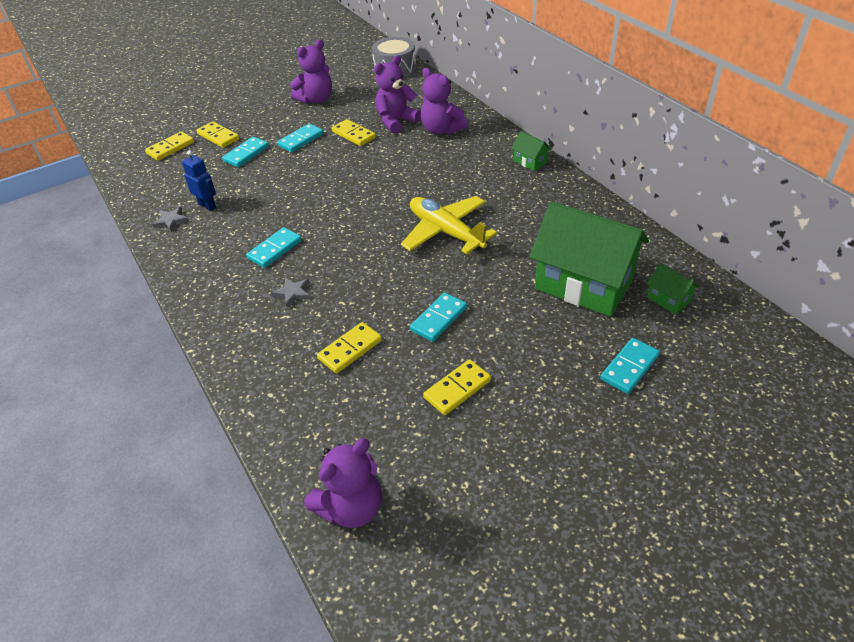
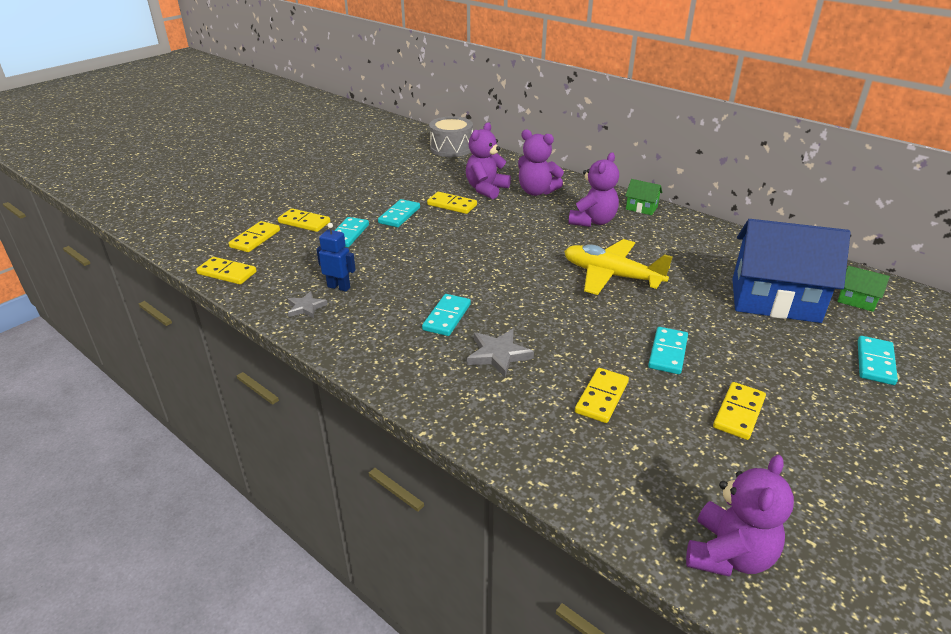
camera: 20 degrees left, 10 degrees down
(131, 178) = (227, 273): none -> yellow domino
(293, 293) = (498, 355): grey star -> grey star, size x1.50
(316, 99) = (389, 179): purple teddy bear -> purple teddy bear (592, 221)
(583, 284) = (775, 300): green house -> blue house

